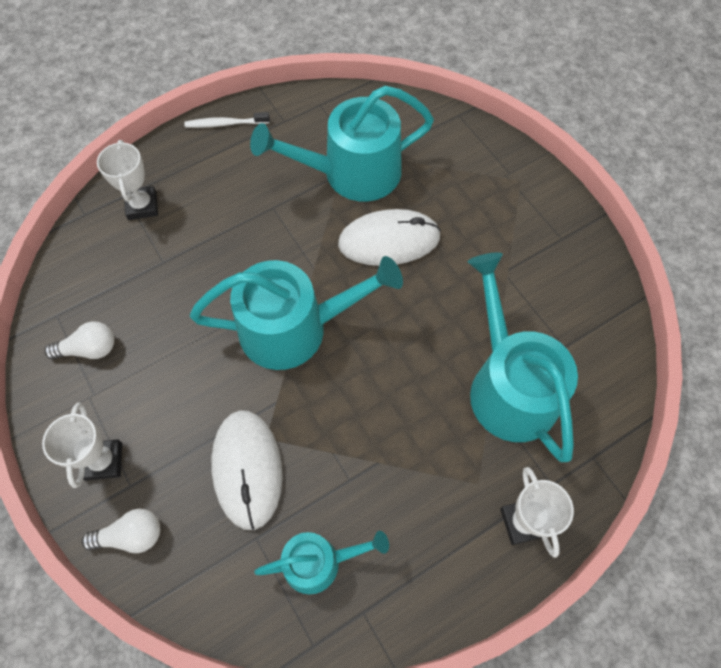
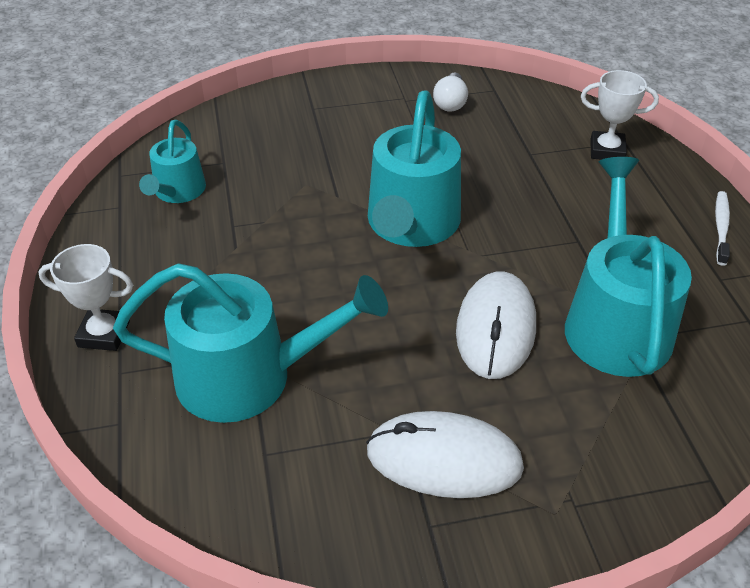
camera: 110 degrees right, 20 degrees down
(104, 461) = (342, 98): white trophy -> none
(131, 535) = (272, 104): white light bulb -> none
(247, 469) = (285, 168): white mouse -> white mouse (444, 459)

